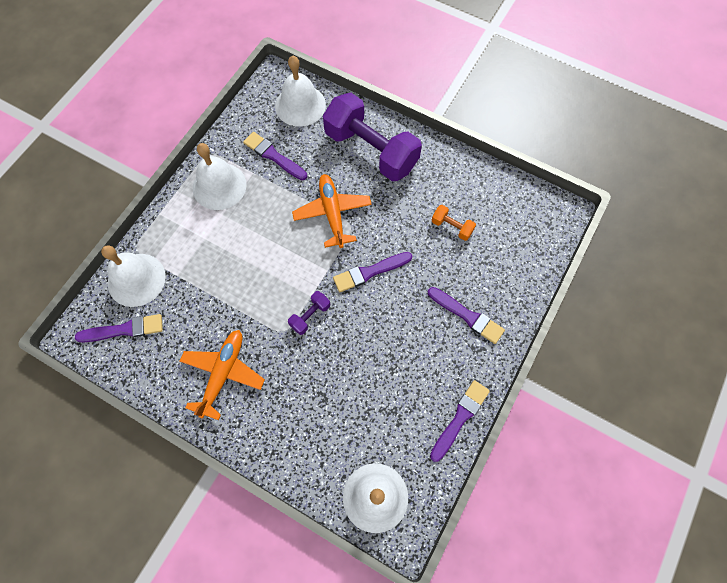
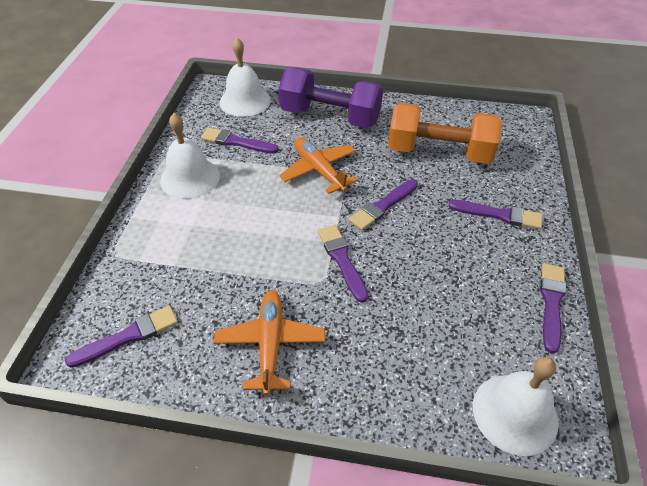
camera: 20 degrees left, 20 degrees down
(136, 279) = (126, 282): white bell -> none
(310, 316) = (342, 260): purple dumbbell -> purple brush
(452, 227) = (439, 152): orange dumbbell -> orange dumbbell, size x2.43

